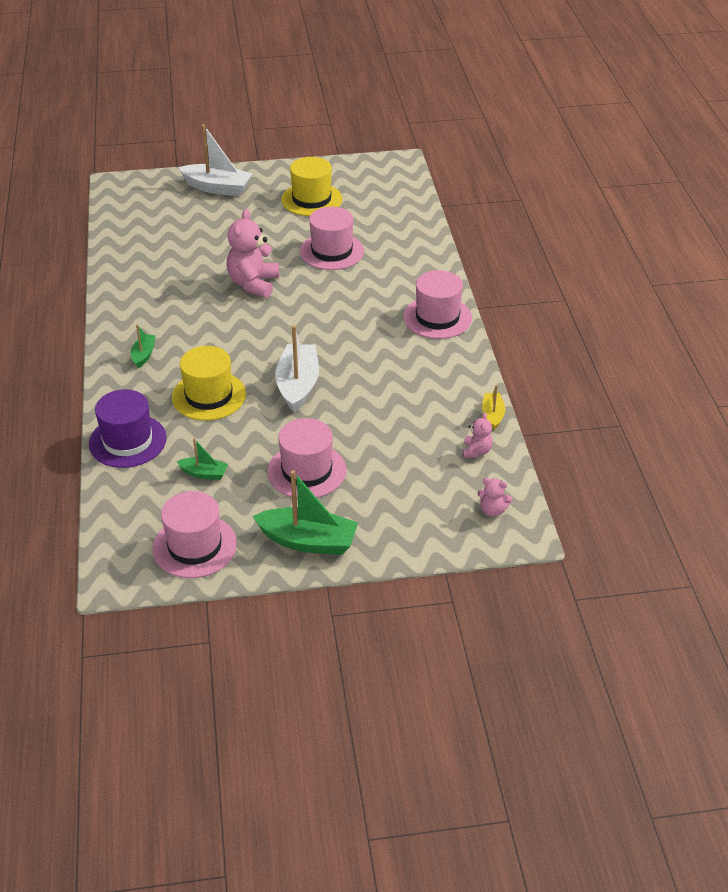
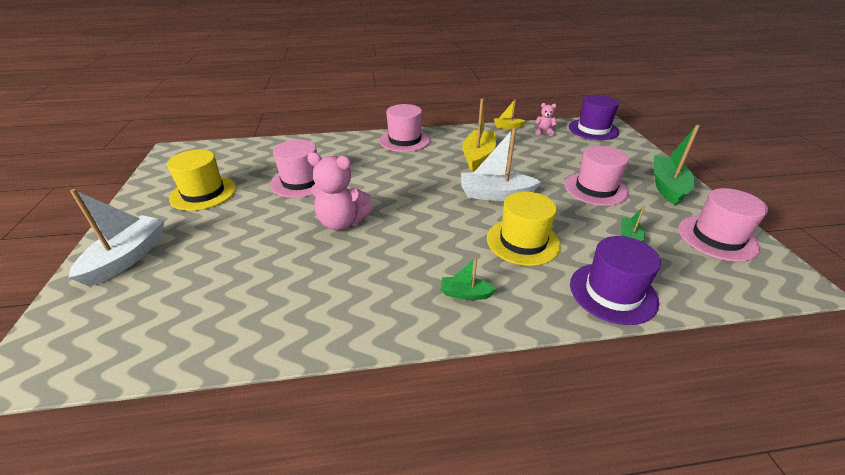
camera: 90 degrees left, 5 degrees down
(391, 378) = (478, 157): none -> yellow boat
(492, 510) = (593, 129): pink teddy bear -> purple hat

